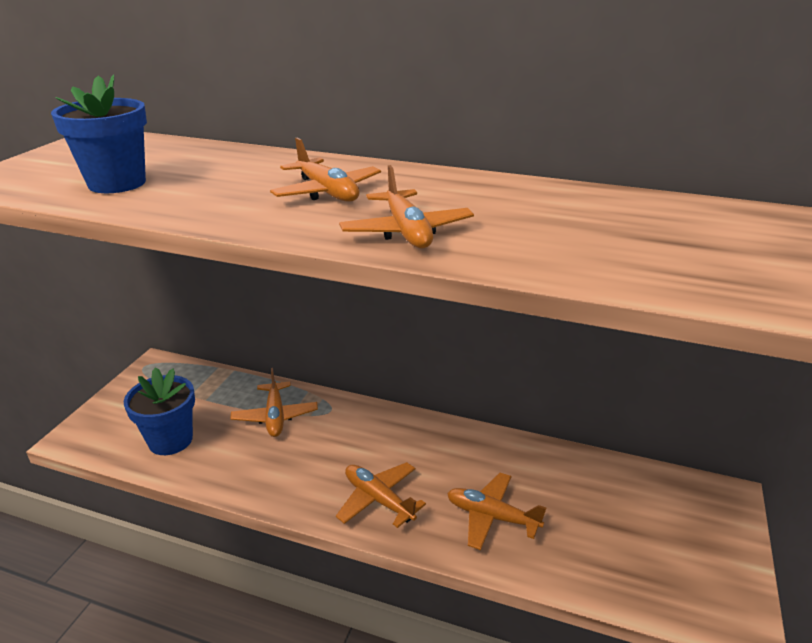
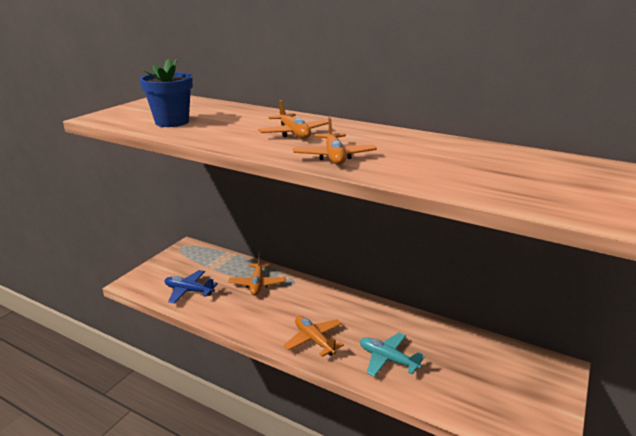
camera: 10 degrees right, 5 degrees down
(170, 440) = (189, 291): blue flower pot -> blue plane
(492, 517) = (388, 359): orange plane -> turquoise plane

